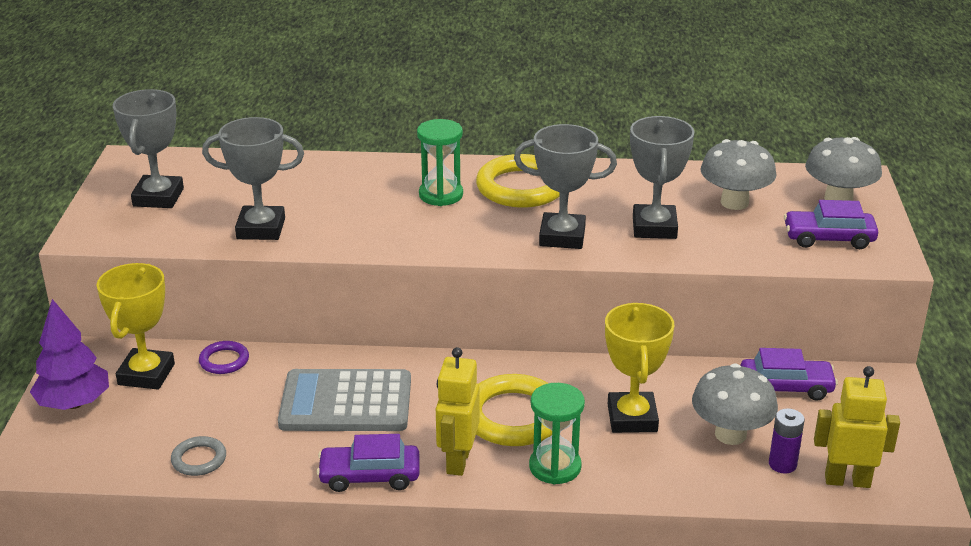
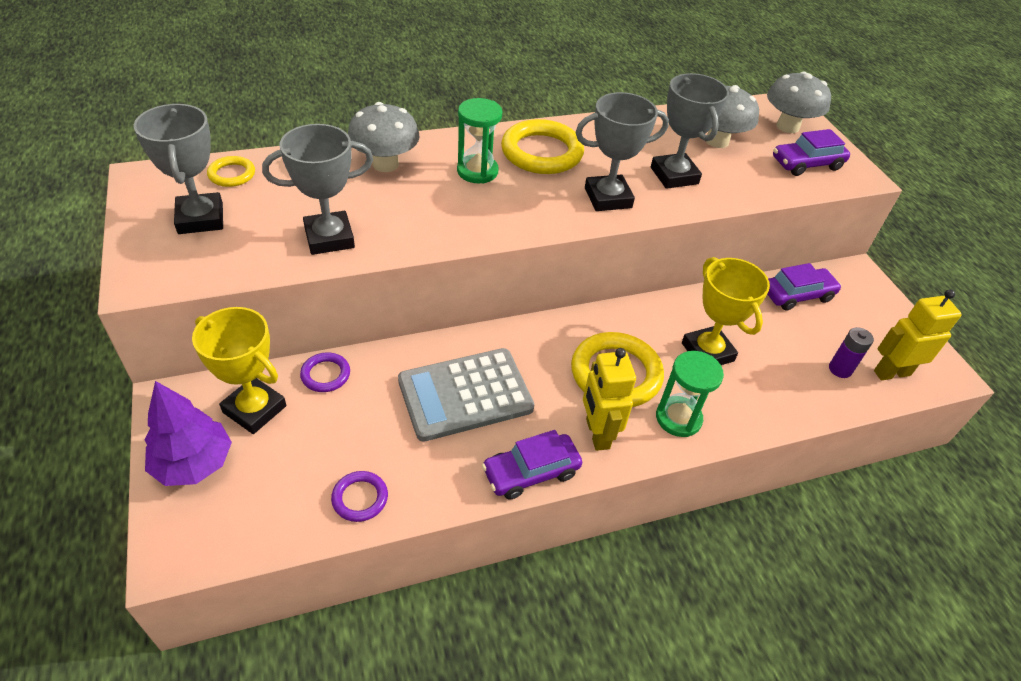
camera: 25 degrees left, 15 degrees up
(146, 374) = (254, 409): yellow trophy -> yellow trophy turned 45 degrees counterclockwise
(199, 459) = (360, 498): grey ring -> purple ring
(205, 166) = (232, 174): none -> yellow ring
(730, 434) = (787, 350): grey mushroom -> grey mushroom (385, 164)

